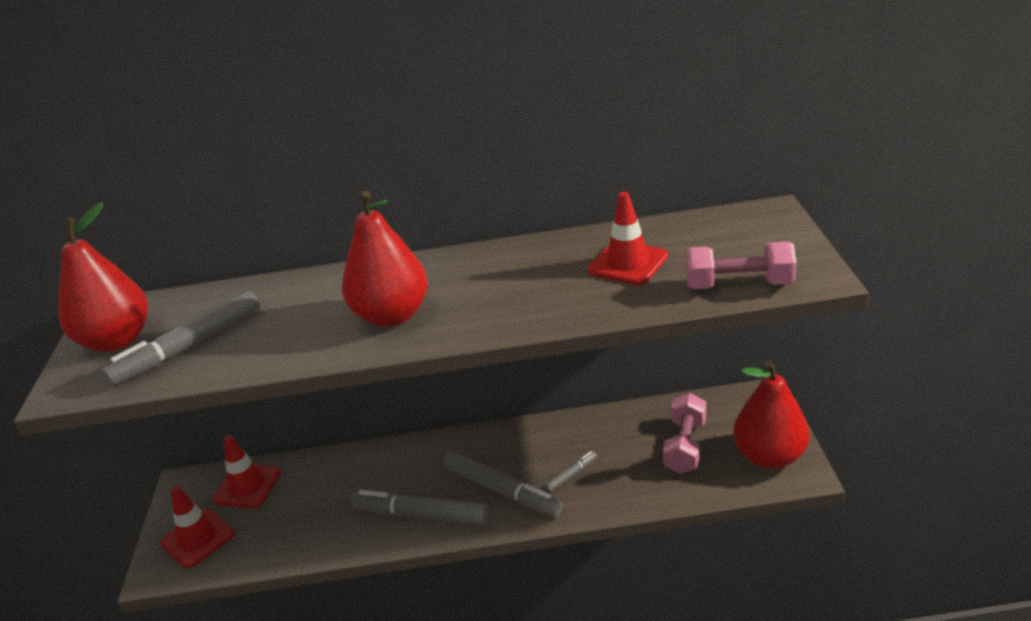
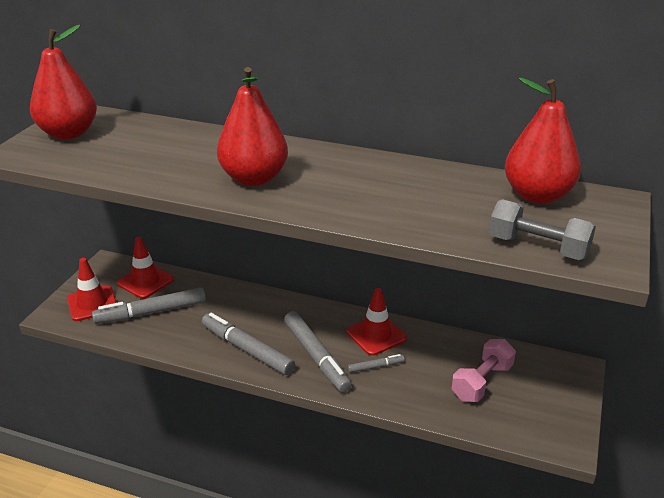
camera: 20 degrees right, 0 degrees up
(188, 347) = (107, 152): grey marker -> grey marker (151, 312)
(628, 263) = (460, 200): red traffic cone -> red traffic cone (376, 335)
(739, 285) = (538, 247): pink dumbbell -> grey dumbbell
(769, 456) = (548, 419): red pear -> red pear (537, 195)

